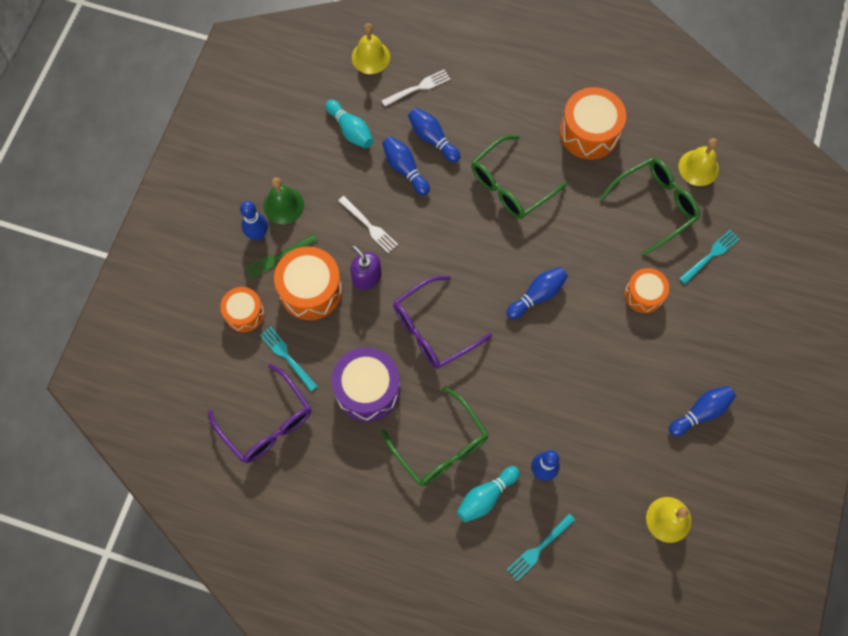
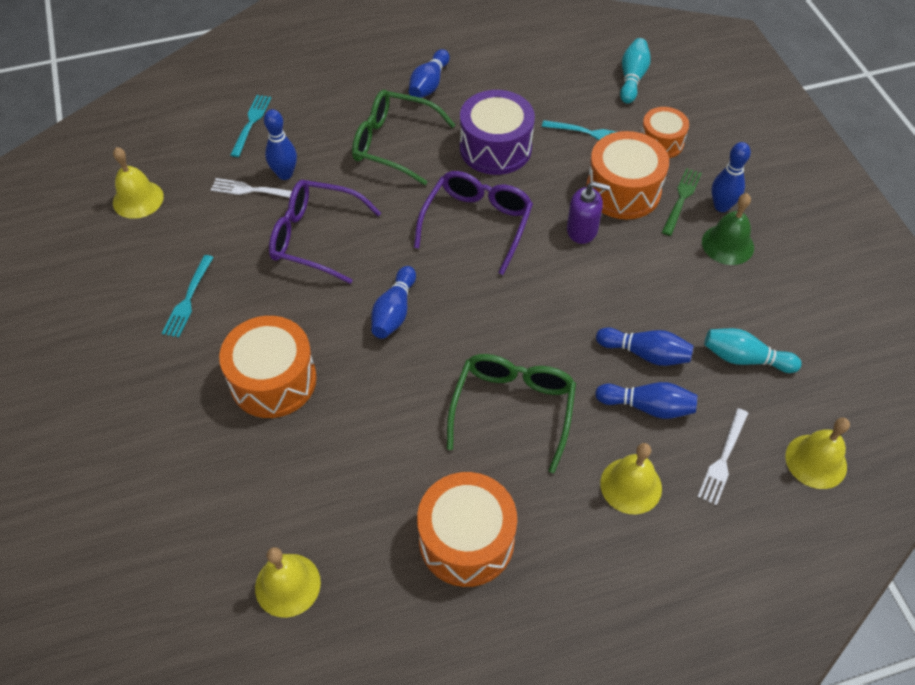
camera: 145 degrees right, 15 degrees down
(267, 422) = (558, 84): purple glasses -> purple glasses (316, 238)
(369, 226) = (626, 275): white fork -> white fork (253, 190)
(480, 105) = (631, 485): none -> yellow bell
(486, 496) = (324, 132): turquoise bowling pin -> turquoise bowling pin (632, 78)
(644, 294) = (273, 380): orange drum -> orange drum, size x1.61
(654, 206) = (319, 493): green glasses -> none
(700, 412) = (146, 301): blue bowling pin -> blue bowling pin (429, 84)
(710, 255) = (213, 473): turquoise fork -> turquoise fork (188, 299)

